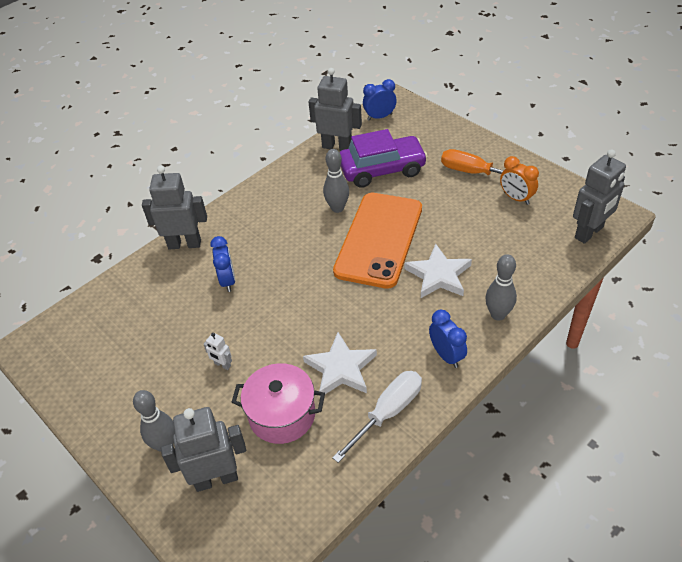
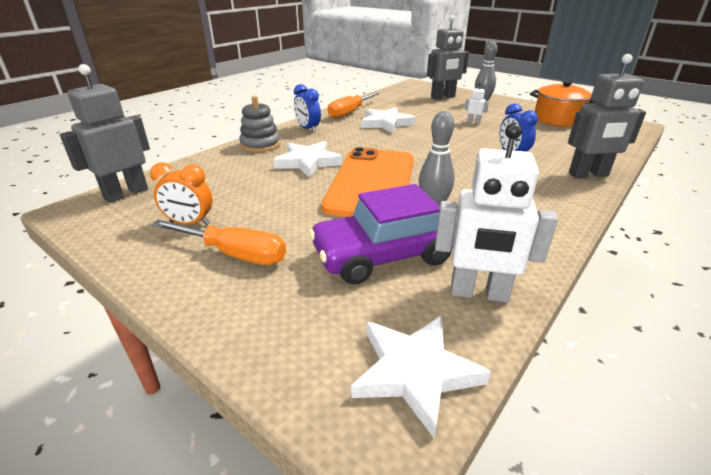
camera: 170 degrees right, 15 degrees down
(106, 368) = (557, 119): none -> orange pot
(282, 415) = (418, 110): pink pot -> none
(337, 146) = (479, 293): grey robot -> white robot
(379, 117) = (415, 372): blue clock -> white star
(388, 412) = (349, 113): white screwdriver -> orange screwdriver
(498, 314) = (260, 145): grey bowling pin -> grey stacking toy
(516, 198) = (190, 223): orange clock -> orange clock turned 150 degrees clockwise

